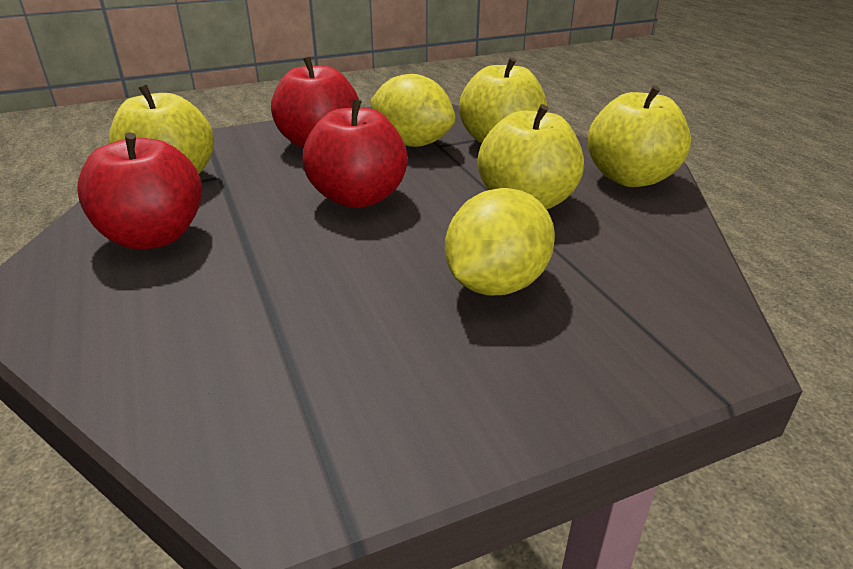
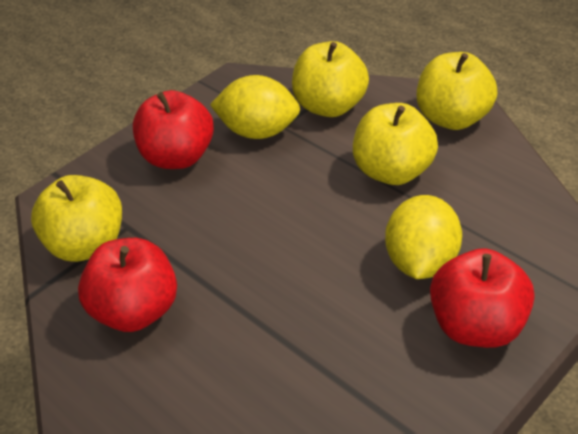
camera: 20 degrees left, 10 degrees up
(358, 198) = (263, 211): red apple -> red apple (477, 326)

